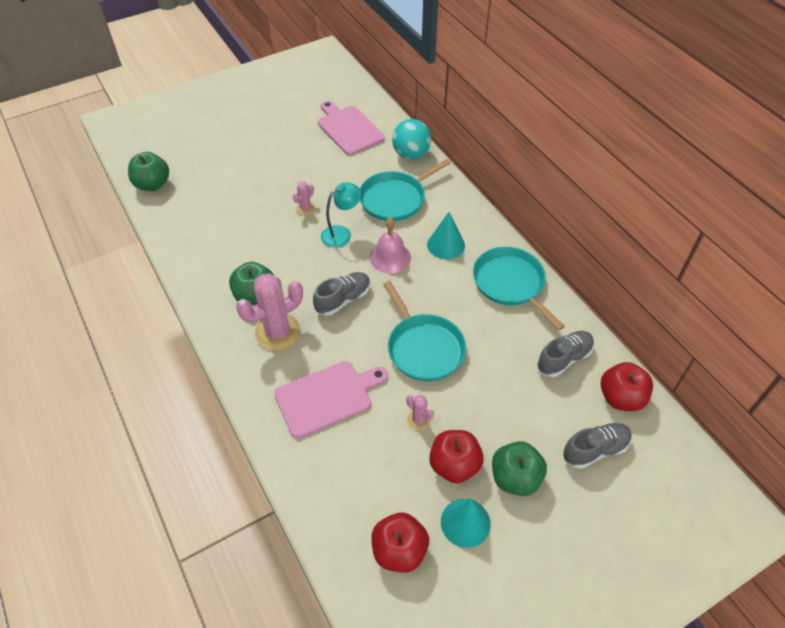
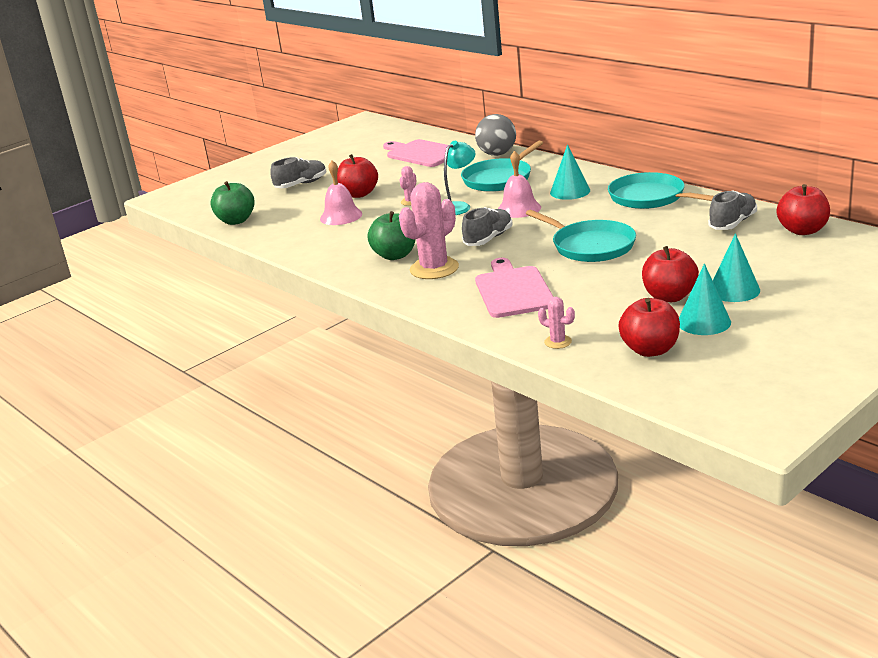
camera: 10 degrees left, 25 degrees down
(239, 210) = (341, 216): none -> pink bell
(268, 179) = (359, 194): none -> red apple
(327, 397) = (513, 290): pink cutting board -> pink cutting board turned 60 degrees counterclockwise
(411, 154) = (497, 154): turquoise ball -> grey ball
(419, 420) = (615, 282): pink cactus -> pink cactus (558, 342)
(515, 478) = (734, 290): green apple -> turquoise cone
(595, 450) = (799, 260): grey shoe -> grey shoe (301, 184)

